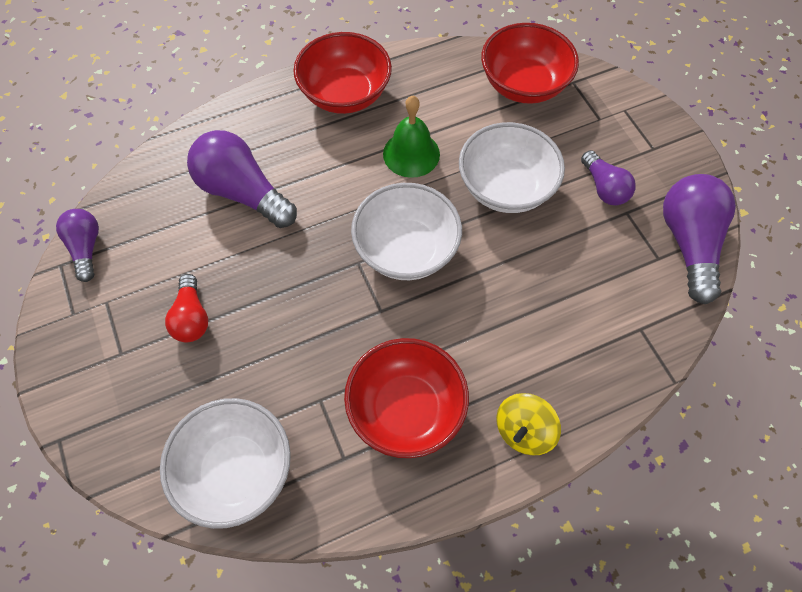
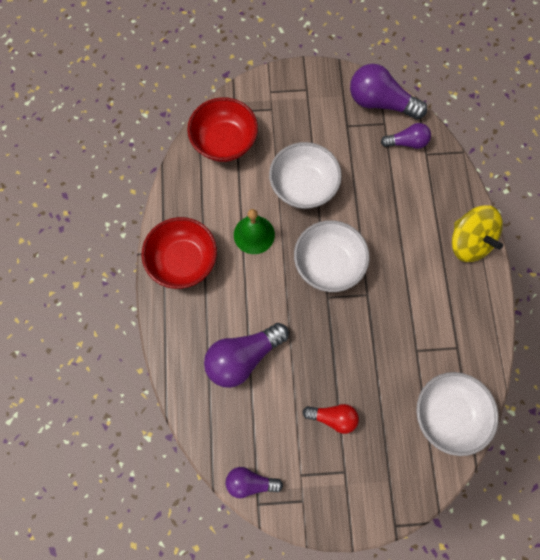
camera: 70 degrees left, 10 degrees up
(406, 409) = (437, 302): red bowl -> none
(524, 431) = (469, 242): yellow spinning top -> yellow spinning top, size x1.51
(604, 188) = (325, 130): purple light bulb -> purple light bulb (407, 142)

